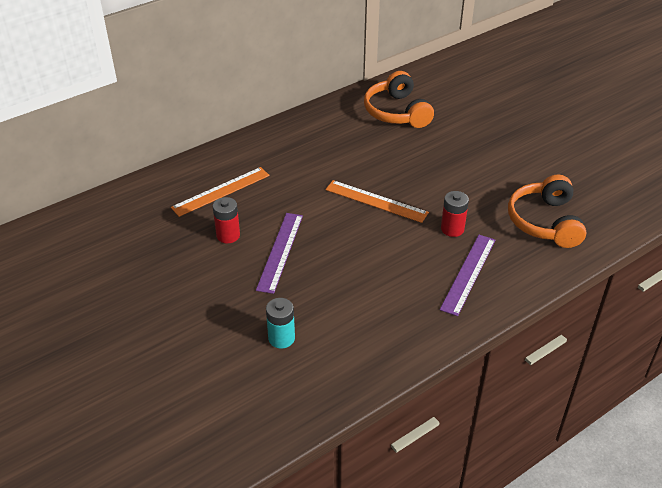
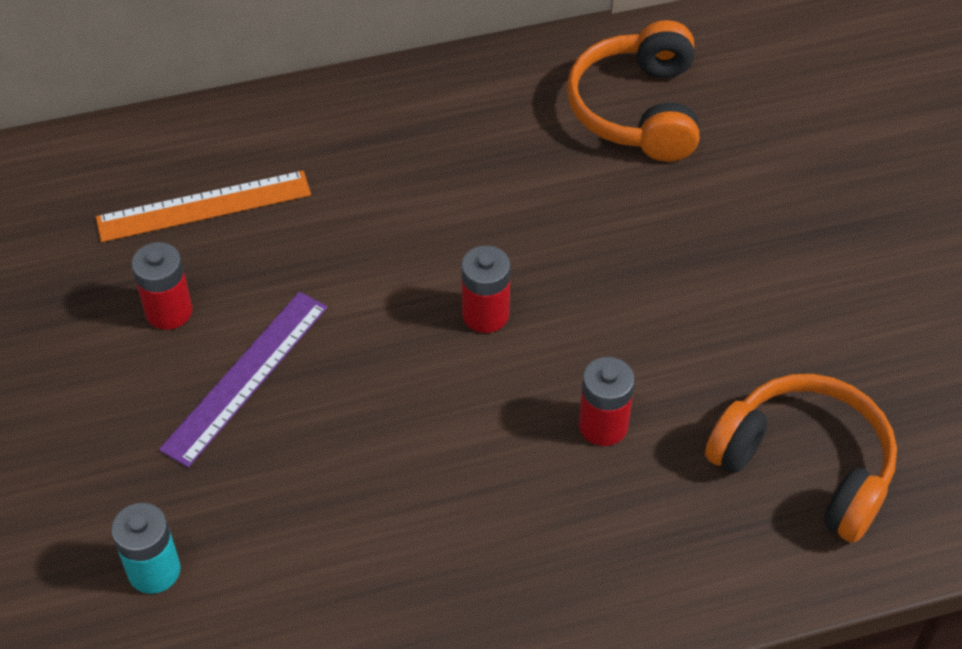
camera: 20 degrees right, 10 degrees up
(376, 201) = (485, 314): orange ruler -> red battery
(468, 273) = (580, 540): purple ruler -> none
(545, 222) = (804, 466): orange headphones -> orange headphones turned 105 degrees clockwise

